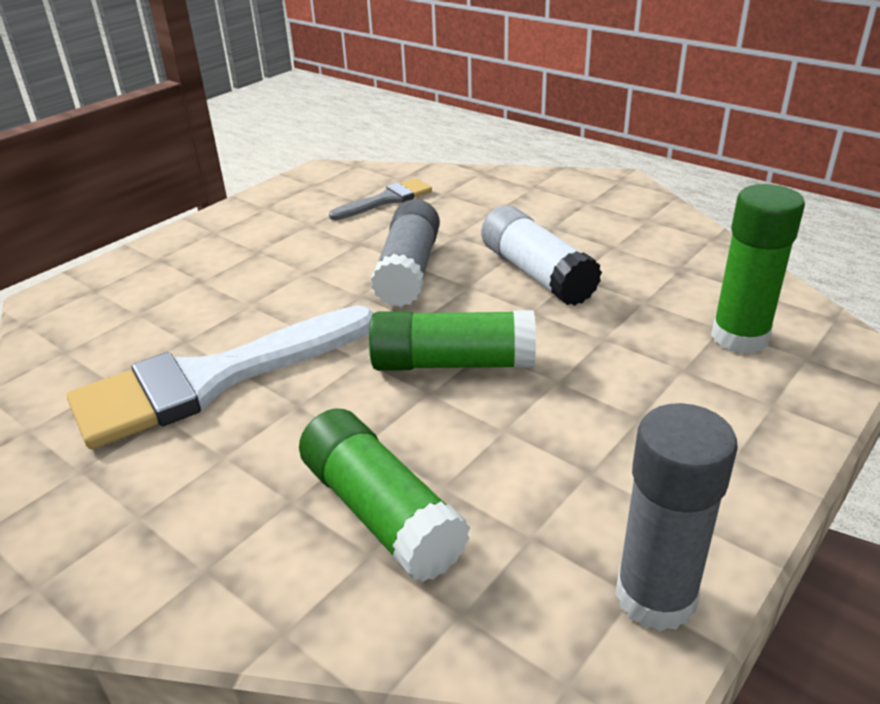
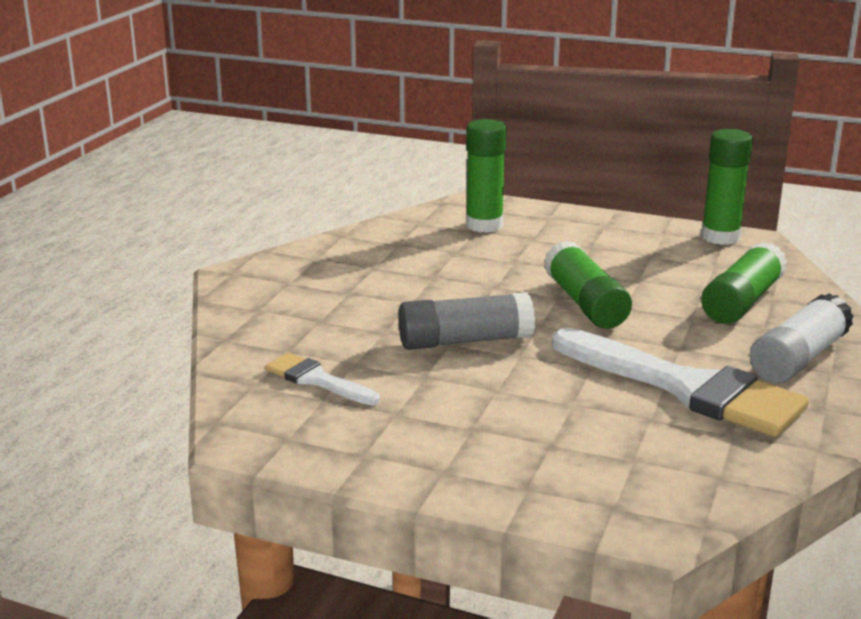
camera: 110 degrees left, 10 degrees down
(386, 200) = (317, 380): grey brush -> white brush
(536, 274) = (438, 290): white glue stick -> white glue stick (798, 358)
(655, 597) = (720, 237): grey glue stick -> green glue stick

